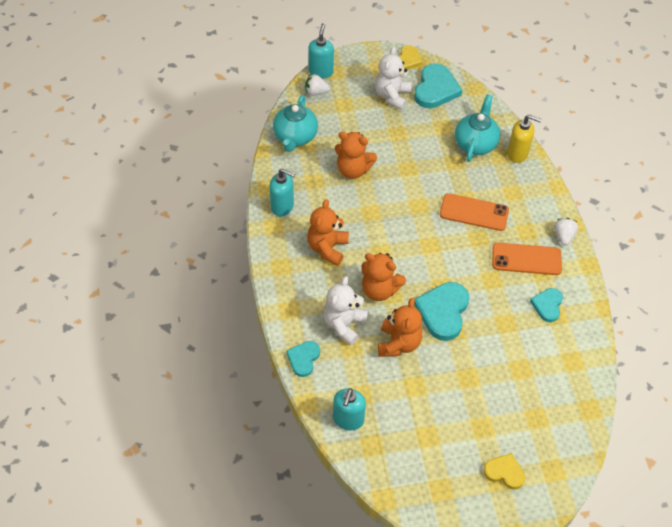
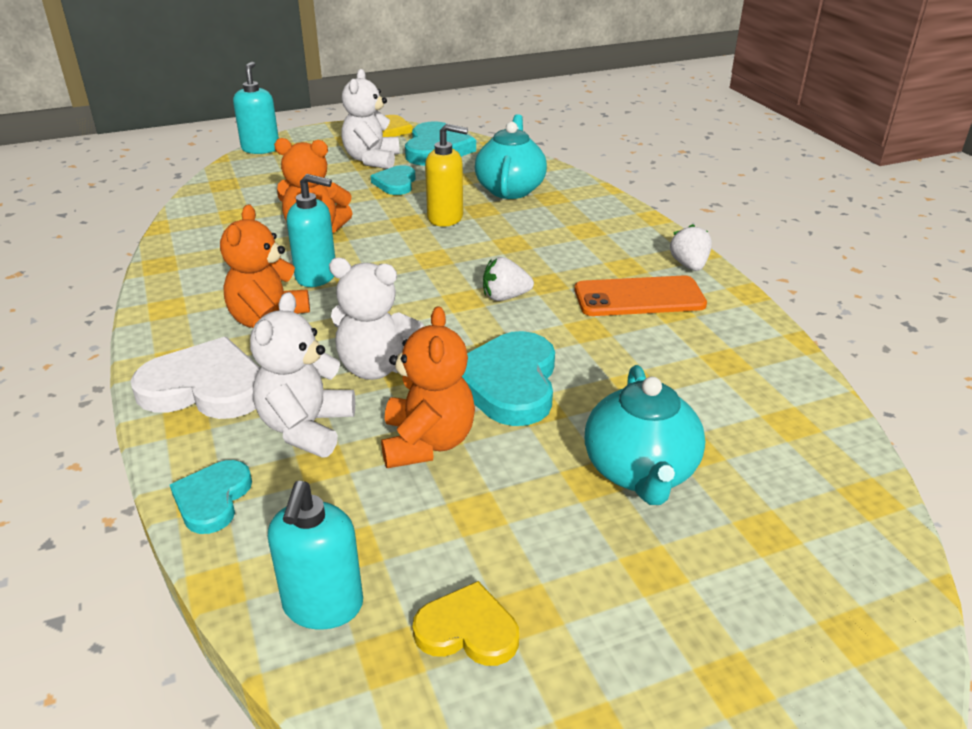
camera: 10 degrees left, 20 degrees down
(282, 206) = (186, 283): turquoise soap dispenser -> turquoise soap dispenser (316, 276)
(295, 137) = (216, 208): turquoise teapot -> turquoise teapot (640, 472)
(297, 290) = (205, 387): none -> white heart
(316, 92) = (253, 166): white strawberry -> white strawberry (505, 297)
(379, 290) = (376, 367): orange teddy bear -> white teddy bear
(474, 212) = (529, 255): orange phone -> none
(504, 472) = (744, 660): yellow heart -> yellow heart (467, 630)
(517, 154) = (578, 192): yellow soap dispenser -> yellow soap dispenser (445, 218)
(547, 305) = (703, 350): turquoise heart -> turquoise heart (396, 183)

